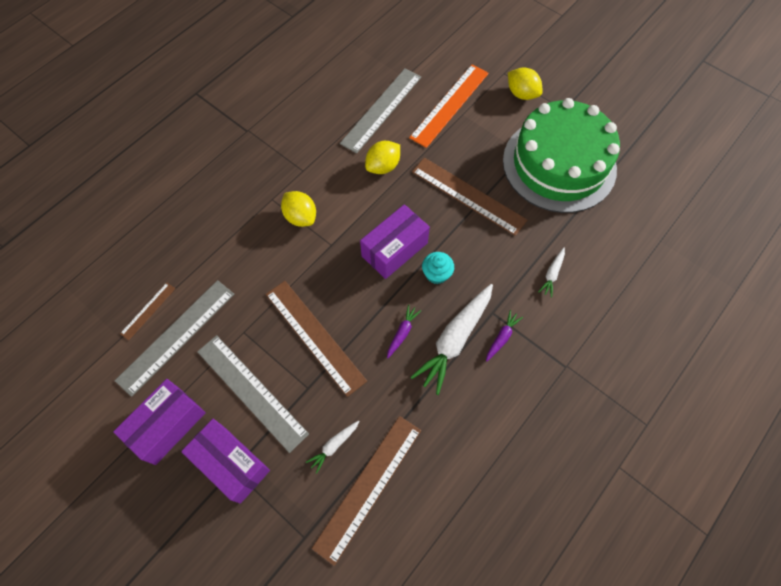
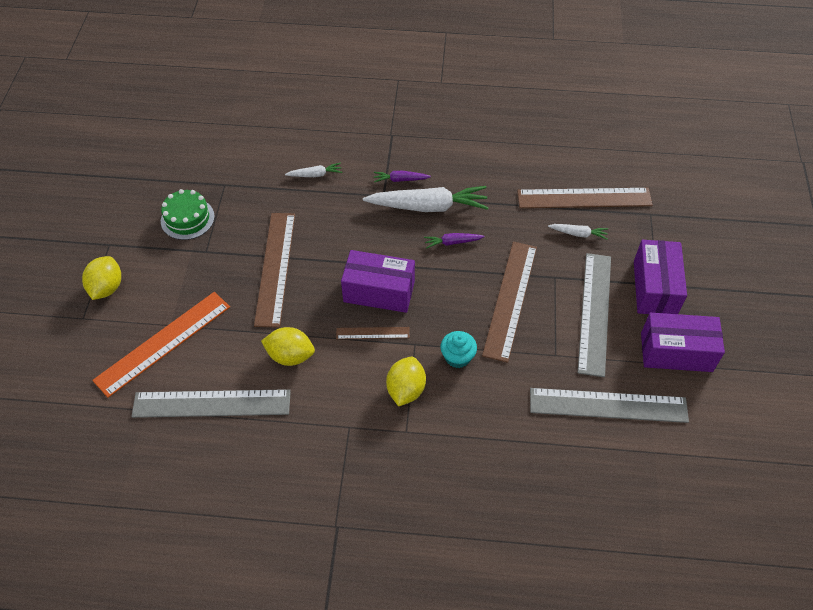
camera: 125 degrees left, 10 degrees down
(148, 310) = (610, 450): brown ruler -> brown ruler (372, 333)
(436, 274) = (378, 248): turquoise cupcake -> turquoise cupcake (457, 357)
(449, 105) = (163, 343): orange ruler -> orange ruler turned 45 degrees counterclockwise
(559, 164) = (187, 218): green cake -> green cake, size x0.42

